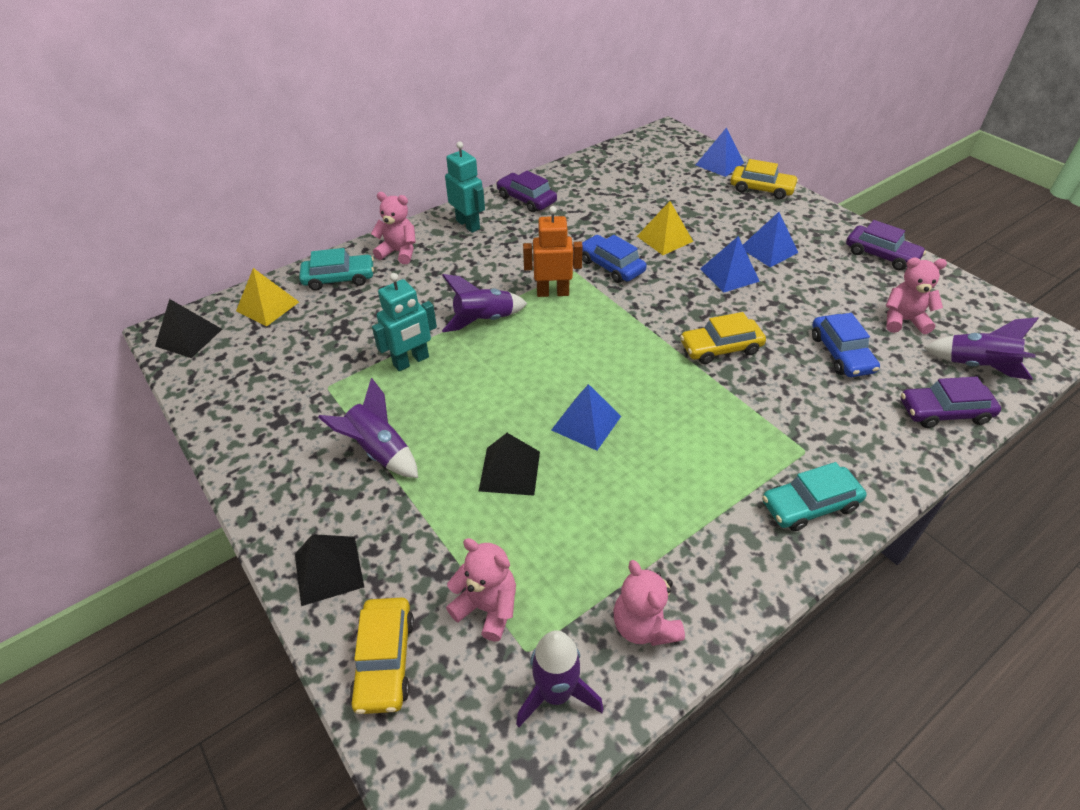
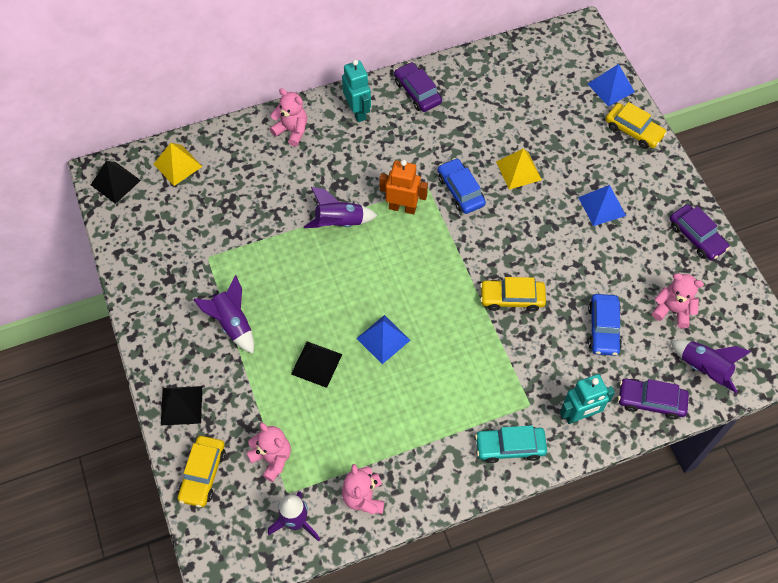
camera: 15 degrees right, 15 degrees up
(339, 278) = (238, 148): turquoise car -> none
(411, 361) = (273, 249): turquoise robot -> turquoise robot (579, 415)
(729, 275) = (554, 225): blue pyramid -> none

